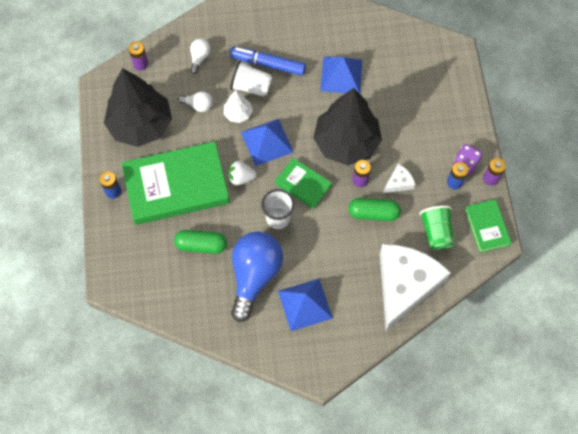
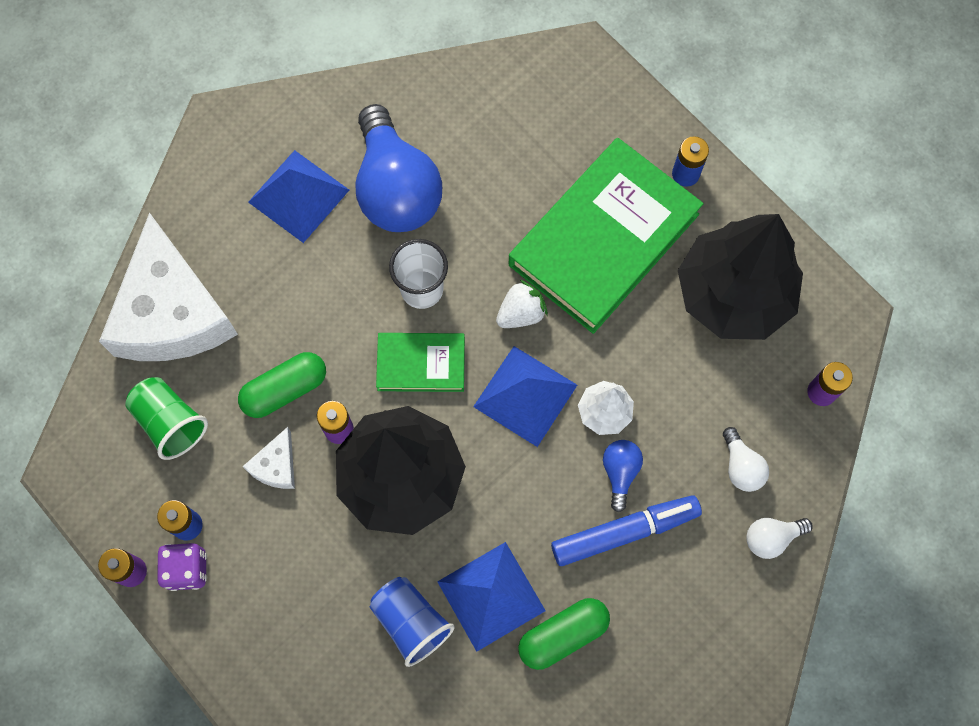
camera: 145 degrees right, 5 degrees up
(198, 105) = (676, 384): white light bulb -> white light bulb (771, 538)
(201, 245) = (501, 182): green capsule -> green capsule (563, 635)
(251, 86) = (620, 472): white cup -> blue light bulb
(381, 86) = (411, 622): none -> blue cup
(486, 227) = (95, 482): green book -> none

